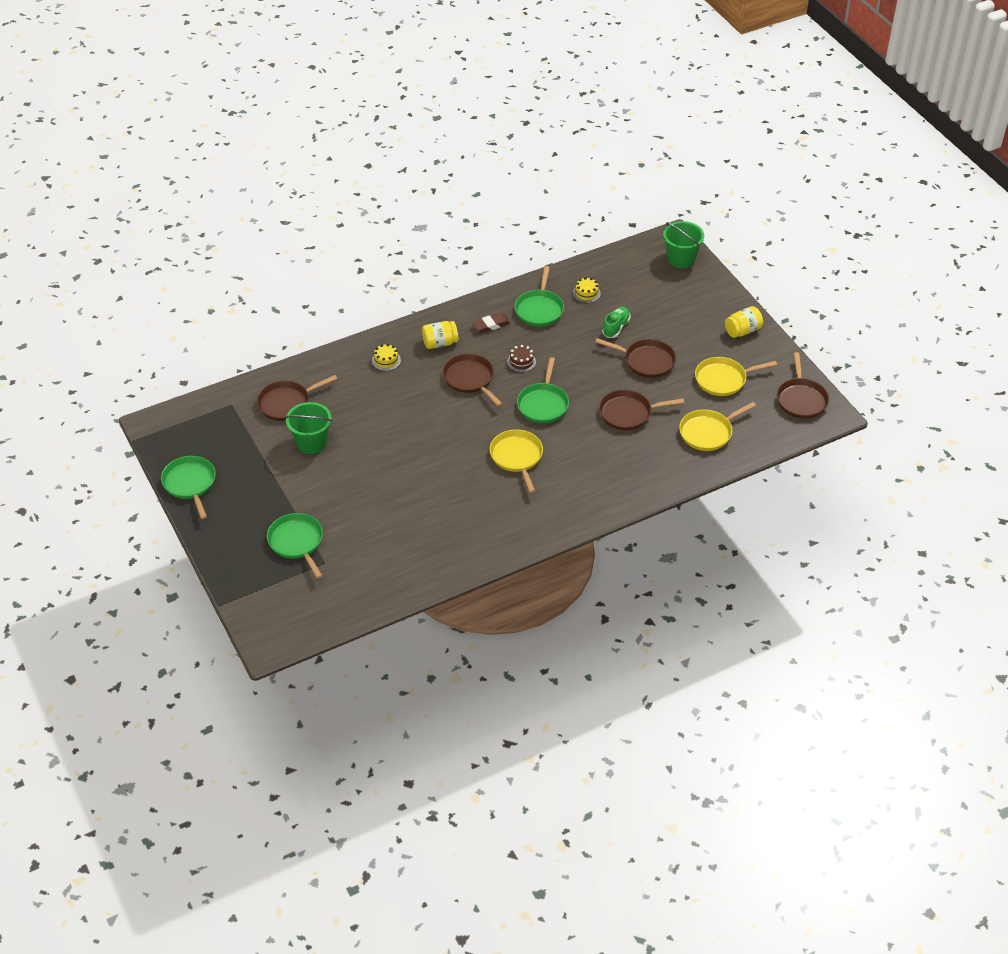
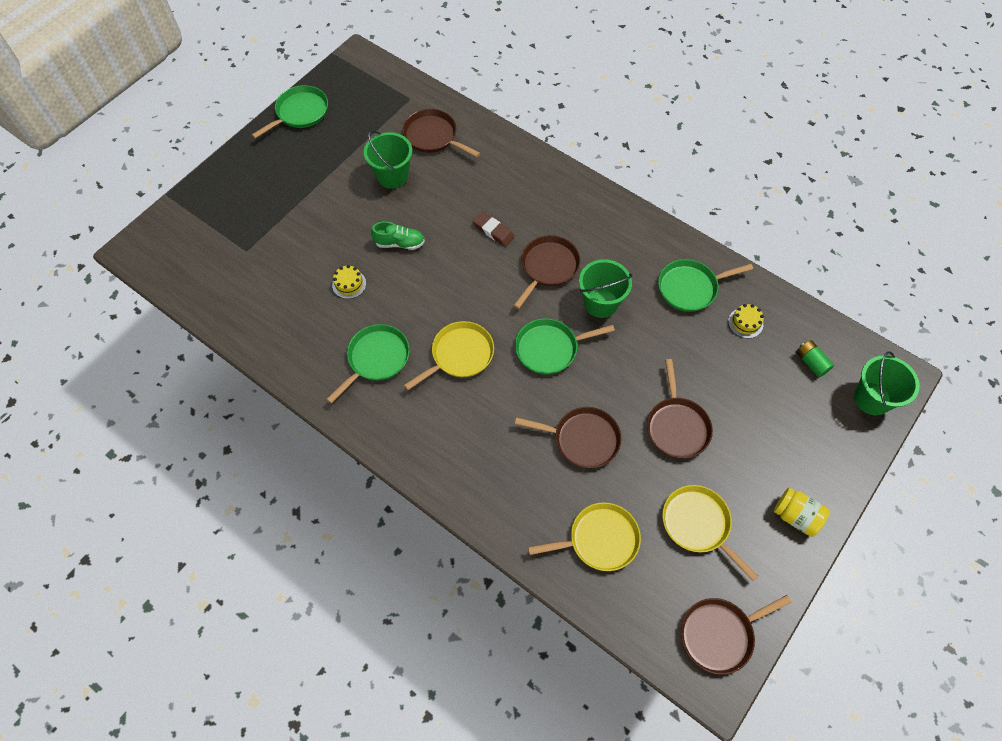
camera: 65 degrees right, 15 degrees up
(297, 542) = (263, 218): green pan -> green pan (376, 358)
(386, 360) = (532, 187): yellow cake -> yellow cake (349, 284)
(440, 343) = (583, 221): yellow jar -> none
(491, 325) = (638, 253): brown eraser -> brown eraser (493, 231)
(521, 362) = (600, 303): brown cake -> green bucket
(616, 327) = (711, 373): green shoe -> green shoe (399, 243)
(628, 413) = (583, 439): brown pan -> brown pan turned 135 degrees clockwise
(637, 275) = (811, 362): none -> green battery
(708, 432) = (599, 539): yellow pan -> yellow pan turned 135 degrees clockwise

